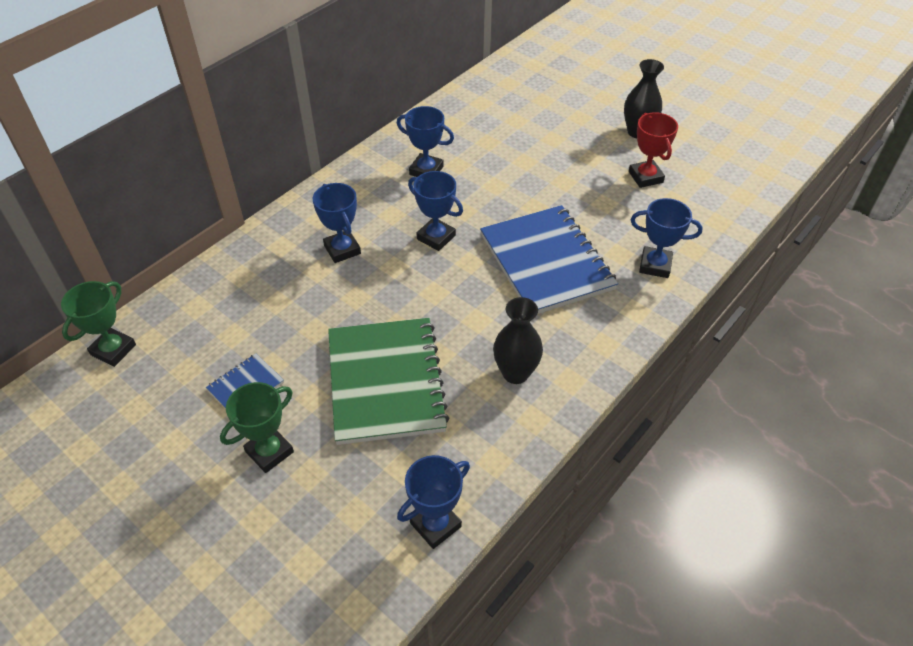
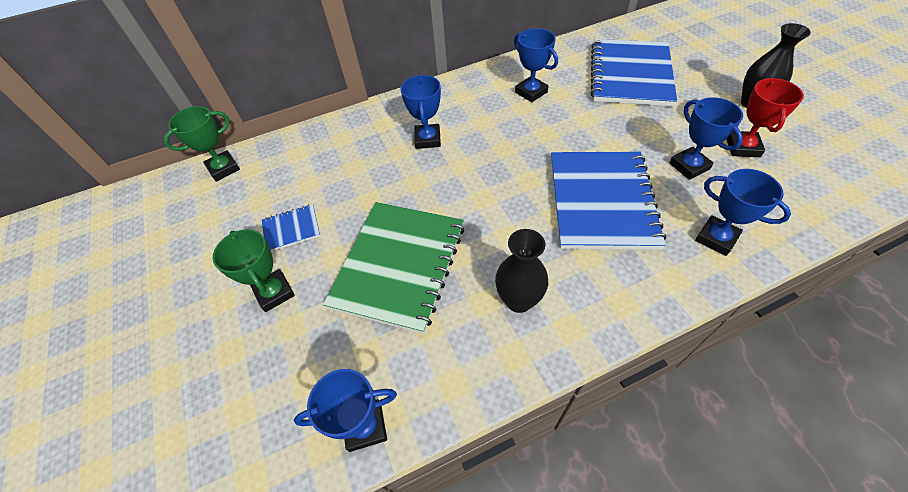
camera: 30 degrees right, 5 degrees up
(269, 452) = (274, 293): green trophy -> green trophy turned 75 degrees clockwise
(436, 237) = (510, 150): blue trophy -> blue trophy (689, 166)
(517, 128) = (630, 75): none -> blue notebook

